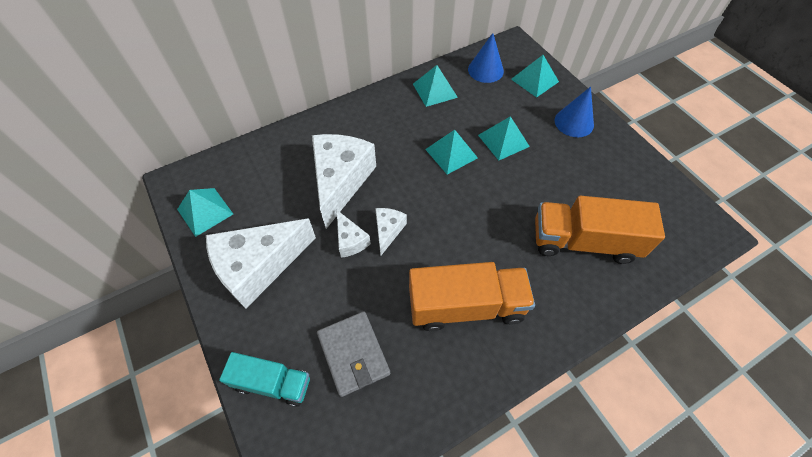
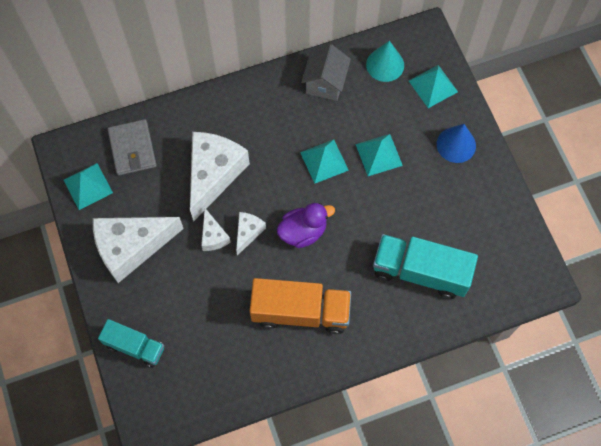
camera: 10 degrees right, 10 degrees up
(353, 354) = (200, 335): grey wallet -> grey wallet (132, 149)
(434, 90) = (325, 83): turquoise pyramid -> grey house
(447, 221) = (303, 232): none -> purple duck
(485, 70) = (385, 65): blue cone -> turquoise cone
(583, 241) = (420, 272): orange truck -> turquoise truck

